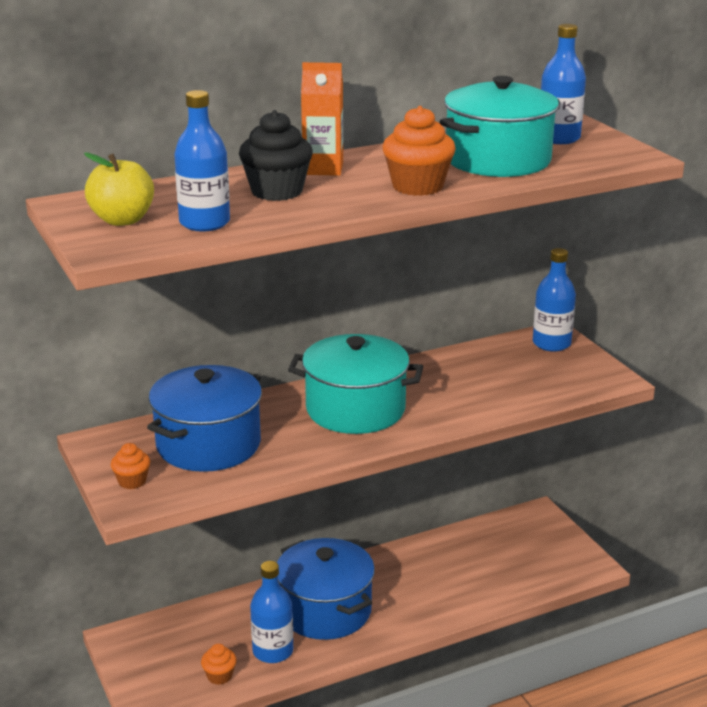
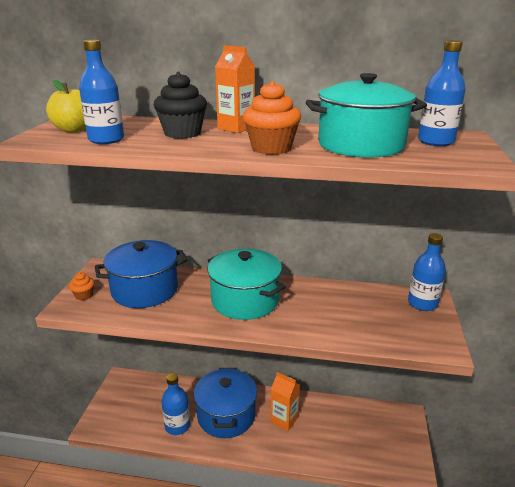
camera: 35 degrees right, 0 degrees up
(219, 676) = (139, 426): orange cupcake -> none
(403, 582) = (284, 420): none -> orange carton

